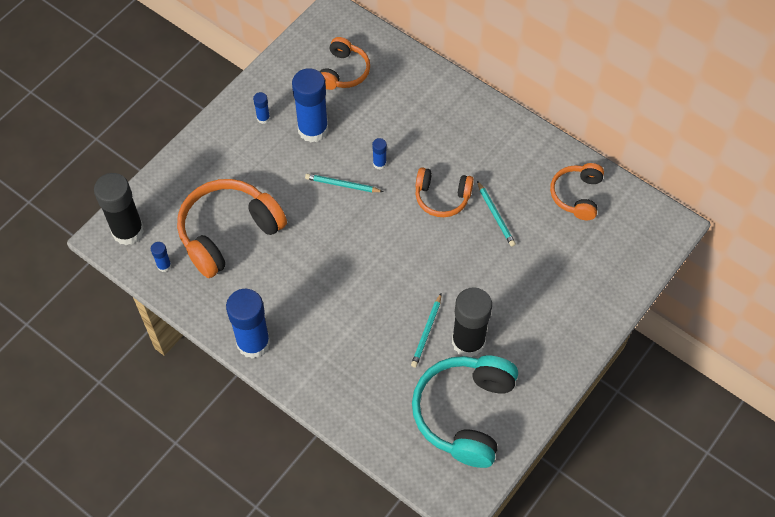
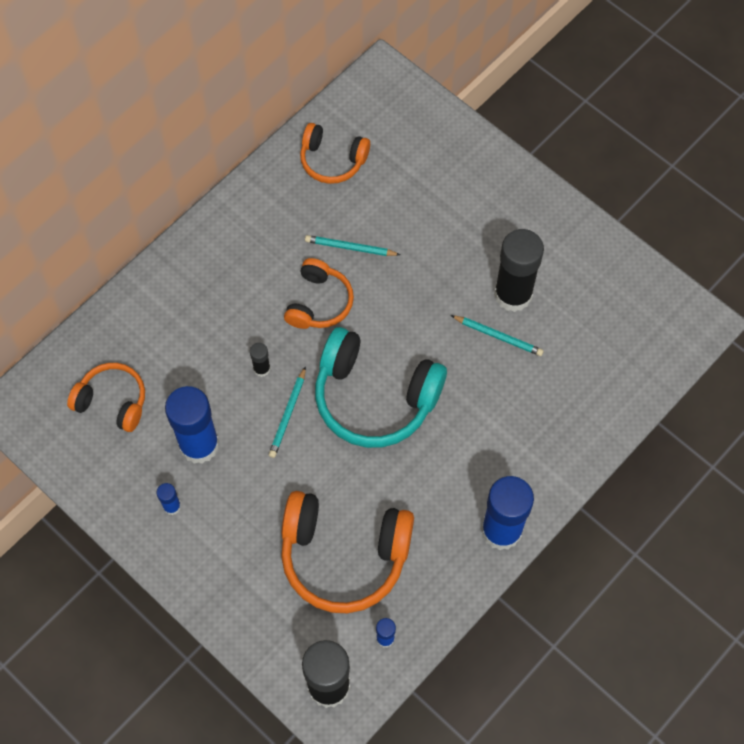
camera: 85 degrees left, 5 degrees up
(228, 233) = (344, 556): orange headphones -> orange headphones turned 45 degrees counterclockwise
(379, 163) = (261, 369): blue glue stick -> black glue stick
(464, 413) = (600, 307): turquoise headphones -> turquoise headphones (374, 398)
(495, 215) = (350, 247): turquoise pencil -> turquoise pencil turned 150 degrees counterclockwise

